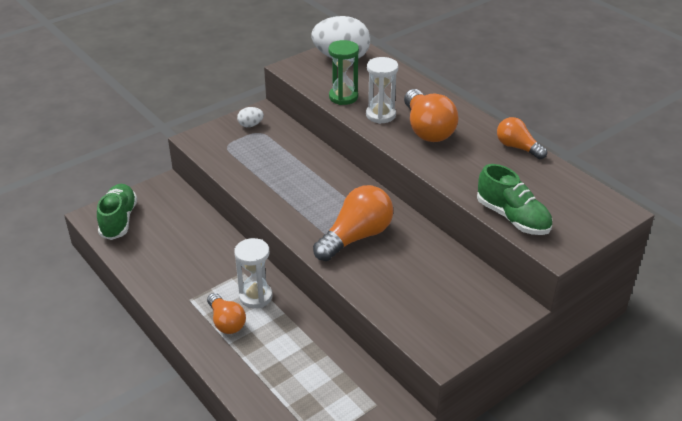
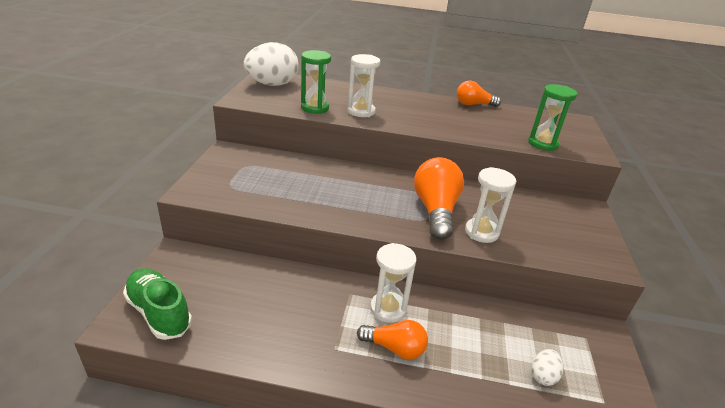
camera: 45 degrees left, 5 degrees down
(250, 125) = (231, 163): white egg -> white egg (543, 375)
(367, 272) = (481, 232): none -> white hourglass
(427, 129) = (406, 111): orange light bulb -> none
(512, 217) = (543, 144): green shoe -> green hourglass

